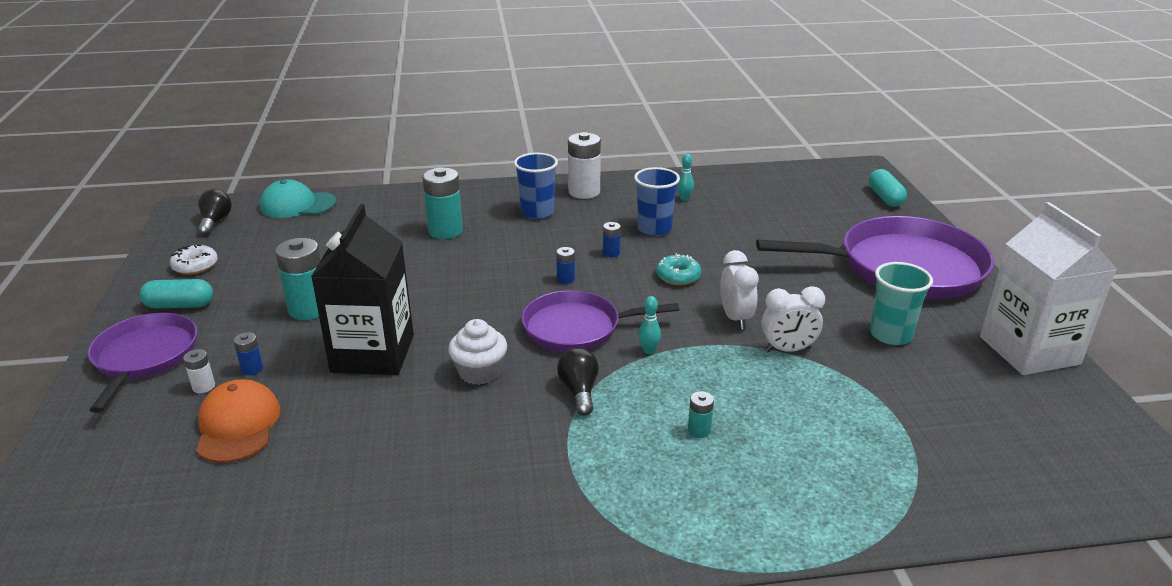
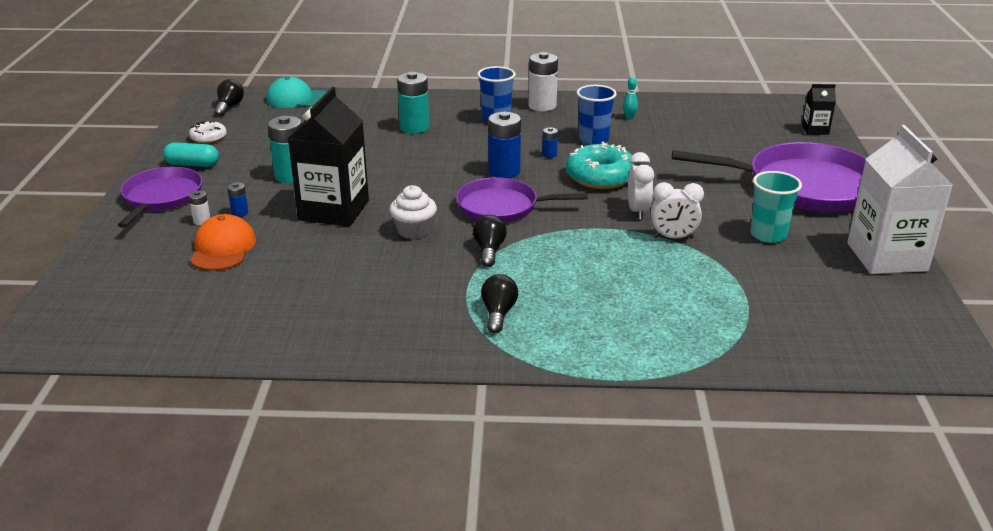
camera: 10 degrees right, 0 degrees up
(565, 279) = (504, 171): blue battery -> blue battery, size x2.08
(617, 484) = (498, 313): none -> black light bulb
(648, 351) = (555, 228): turquoise bowling pin -> none
(678, 276) = (600, 176): turquoise donut -> turquoise donut, size x1.82
(699, 430) = (576, 285): turquoise battery -> none
(885, 198) = (815, 130): turquoise capsule -> black carton

